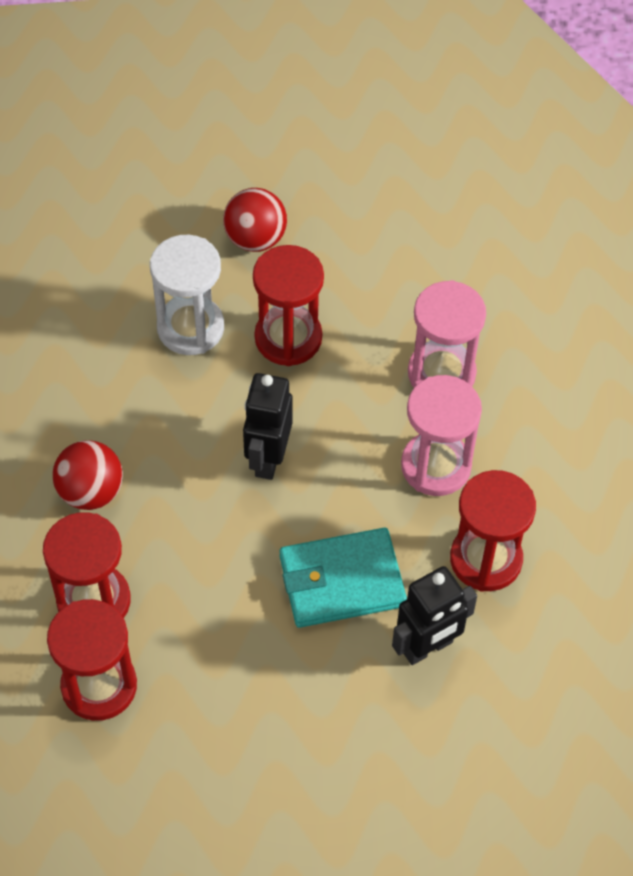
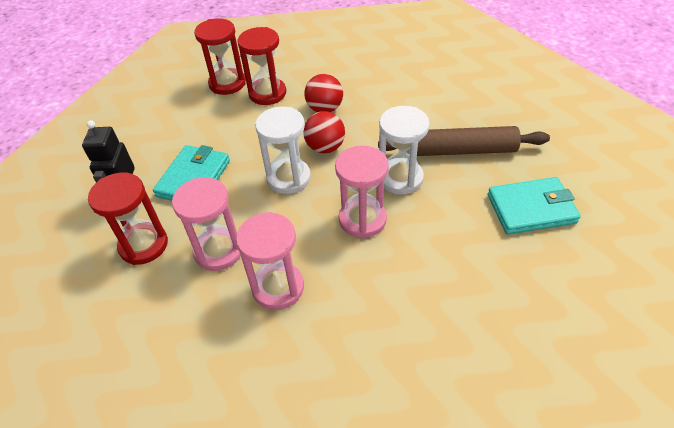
camera: 125 degrees right, 10 degrees down
(95, 281) = (461, 150): none -> brown rolling pin
(166, 179) = (531, 209): none -> turquoise wallet
(255, 239) = (453, 235): red ball -> red ball (325, 147)
(268, 458) = (288, 178): black robot -> white hourglass
(288, 338) = (362, 219): red hourglass -> pink hourglass

